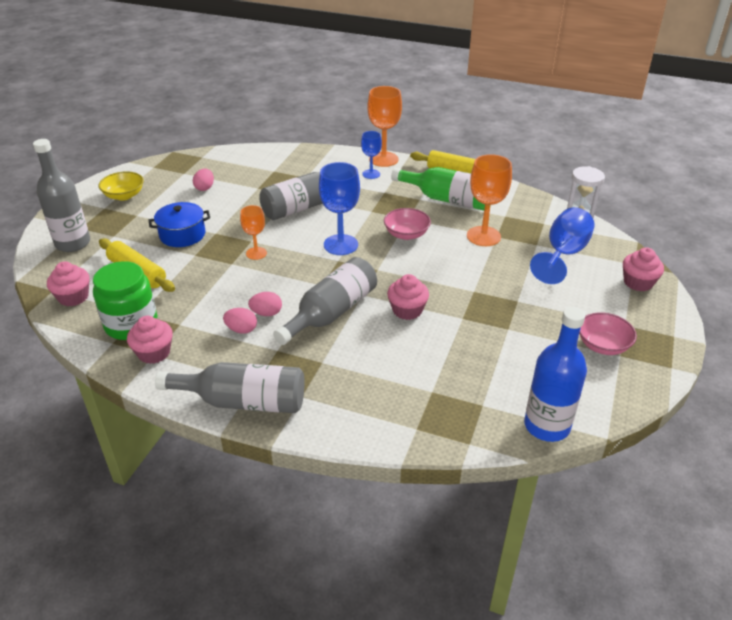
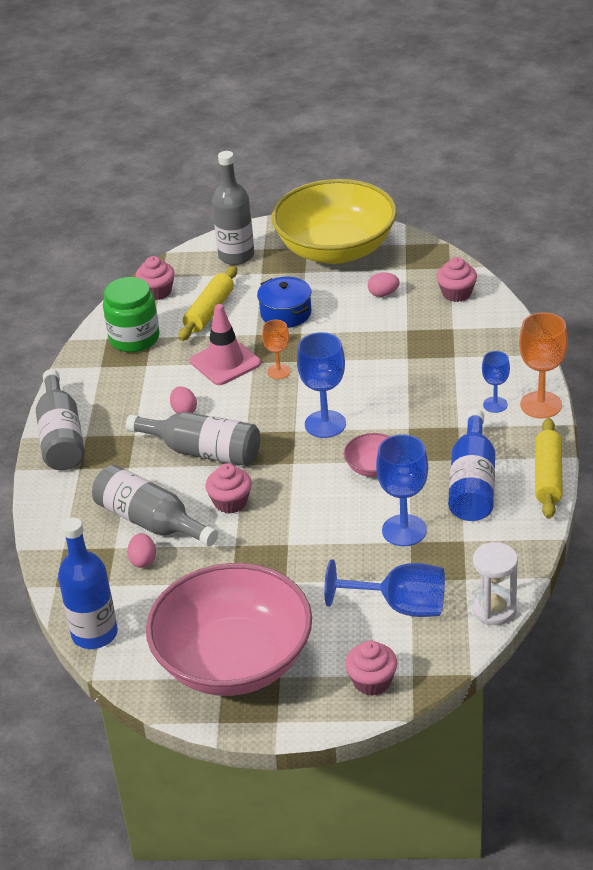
camera: 75 degrees right, 0 degrees up
(124, 195) = (336, 249): yellow bowl -> yellow bowl, size x2.49
(154, 353) = (102, 366): pink cupcake -> pink cupcake (456, 293)
(218, 278) = (225, 362): none -> pink traffic cone
(241, 330) = (153, 404): pink egg -> pink egg (143, 560)
(305, 206) = (389, 376): grey bottle -> grey bottle (150, 521)
(448, 200) = (472, 483): green bottle -> blue bottle
(483, 236) = (404, 530): orange goblet -> blue goblet
(603, 345) = (234, 661): pink bowl -> pink bowl, size x2.49

